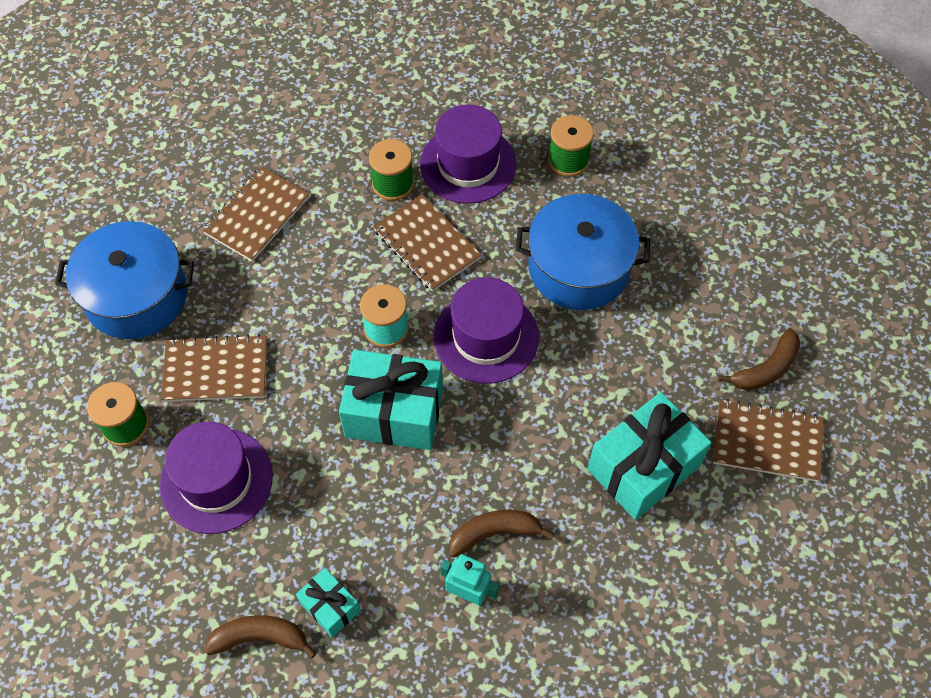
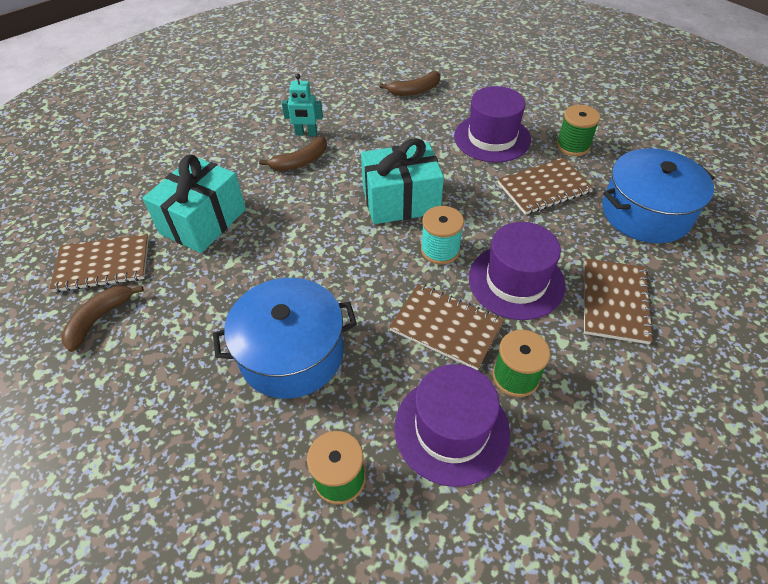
camera: 160 degrees right, 10 degrees down
(330, 607) = (384, 109): turquoise gift -> none
(486, 337) = (355, 269): purple hat -> purple hat (516, 281)

